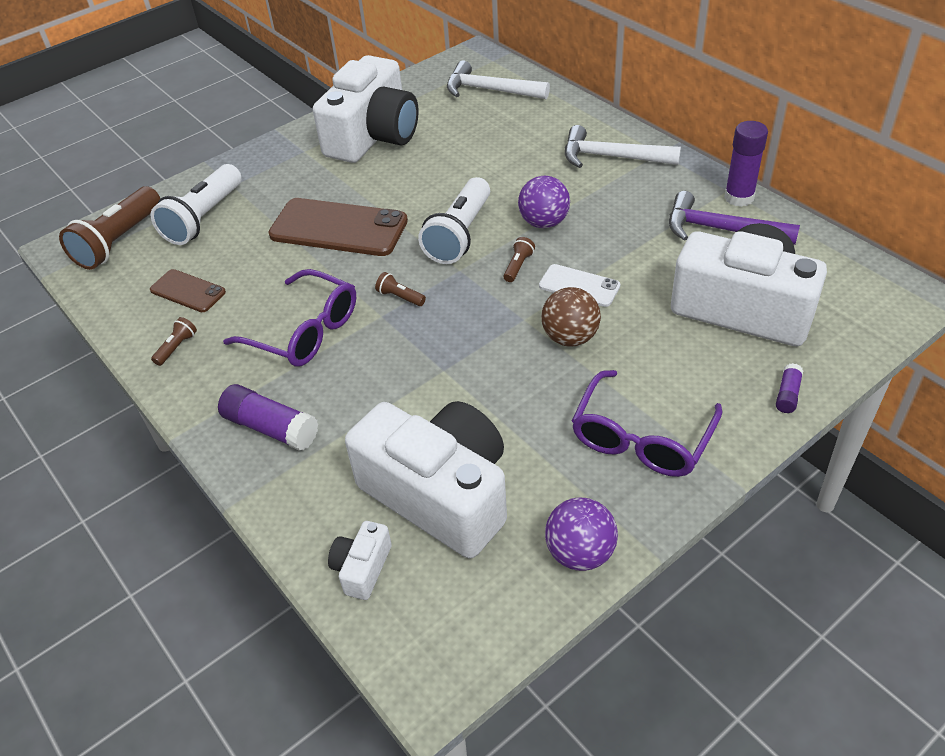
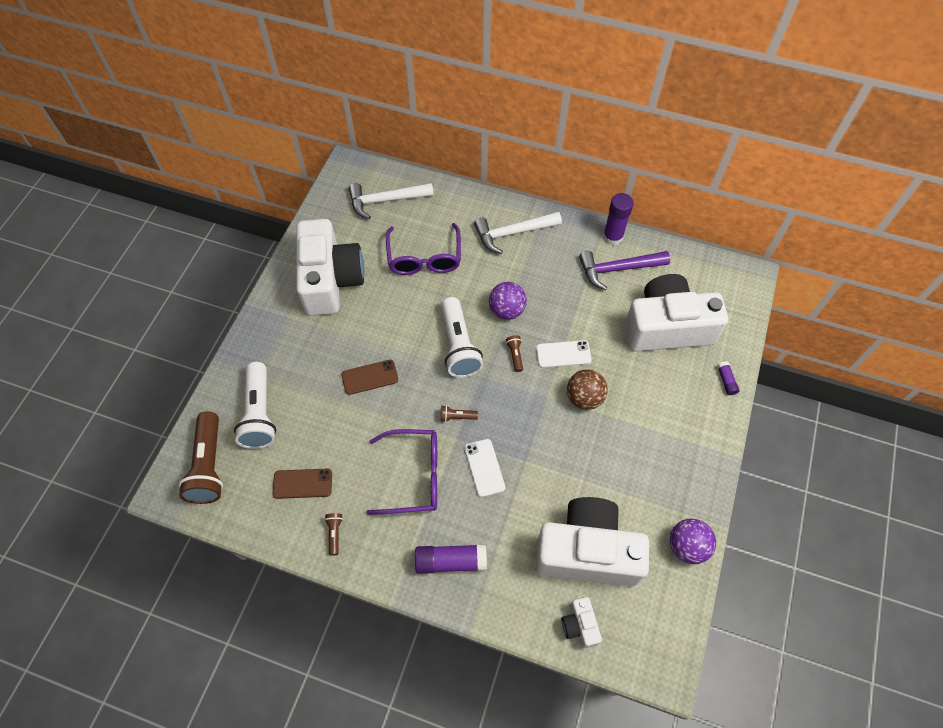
camera: 35 degrees left, 15 degrees up
(338, 228) = (370, 377): brown phone -> brown phone, size x0.53
(389, 356) = (484, 467): none -> white phone
(642, 437) = (670, 451): purple glasses -> purple glasses (424, 257)

